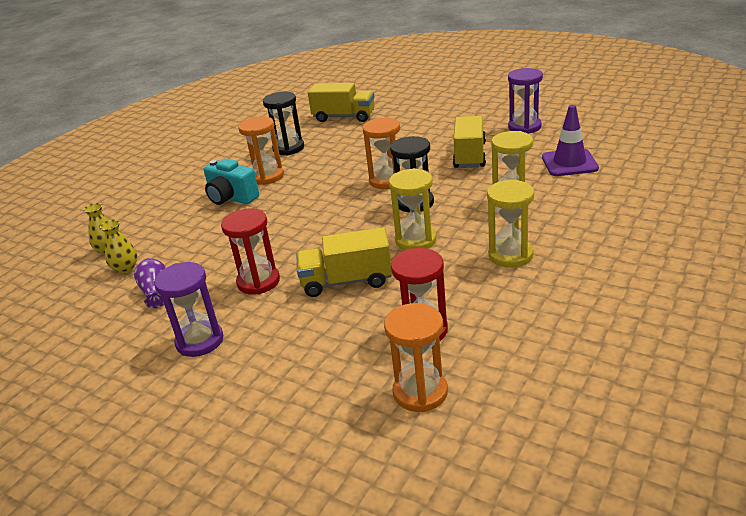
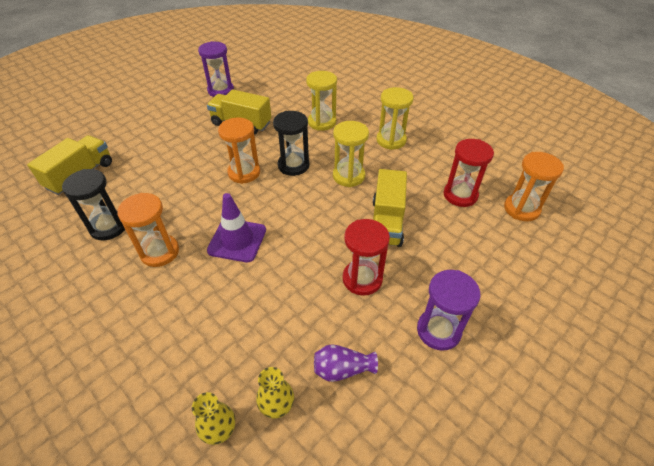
camera: 80 degrees left, 15 degrees up
(231, 198) = (184, 287): turquoise camera -> none
(569, 163) = (292, 89): purple traffic cone -> purple traffic cone (237, 240)

